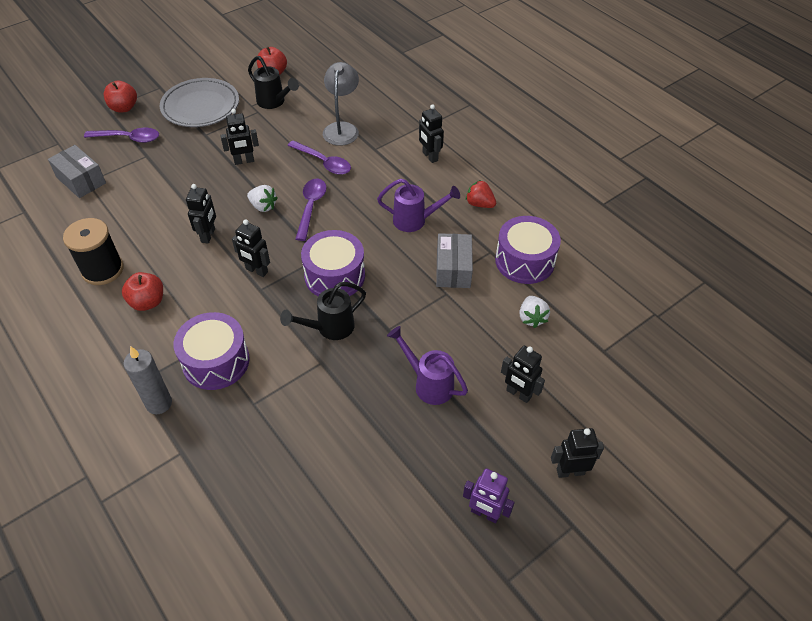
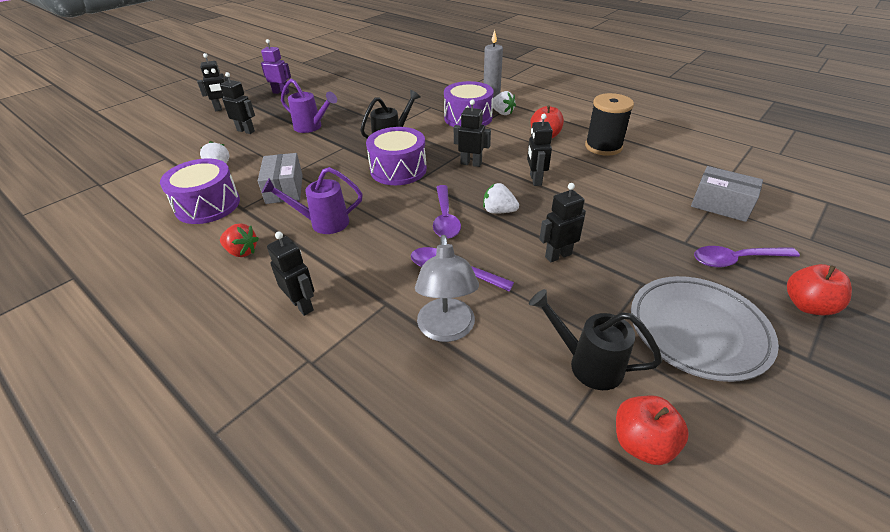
camera: 170 degrees right, 10 degrees down
(165, 364) = (502, 113): none -> white strawberry

